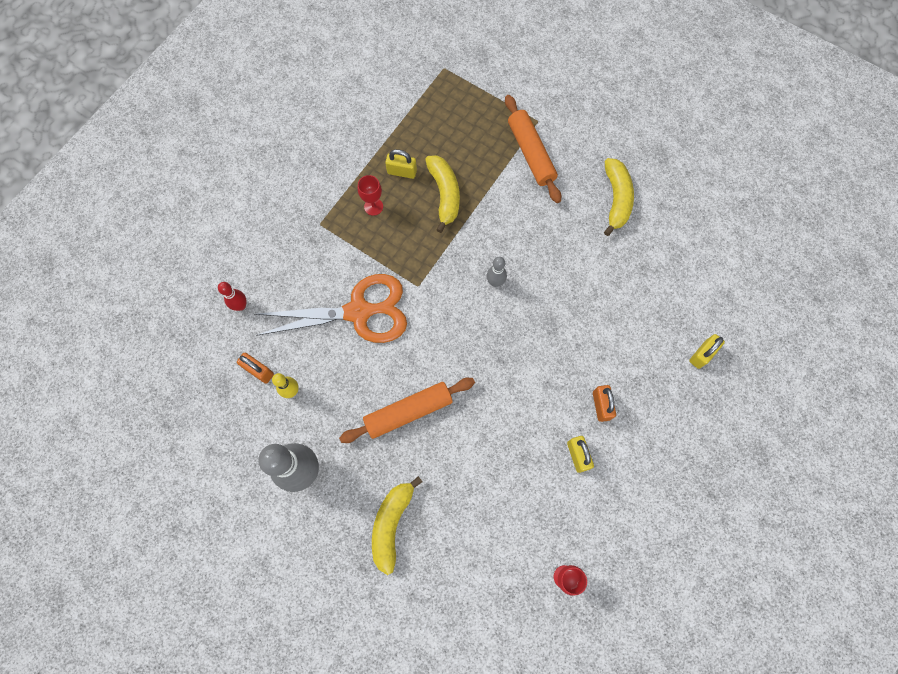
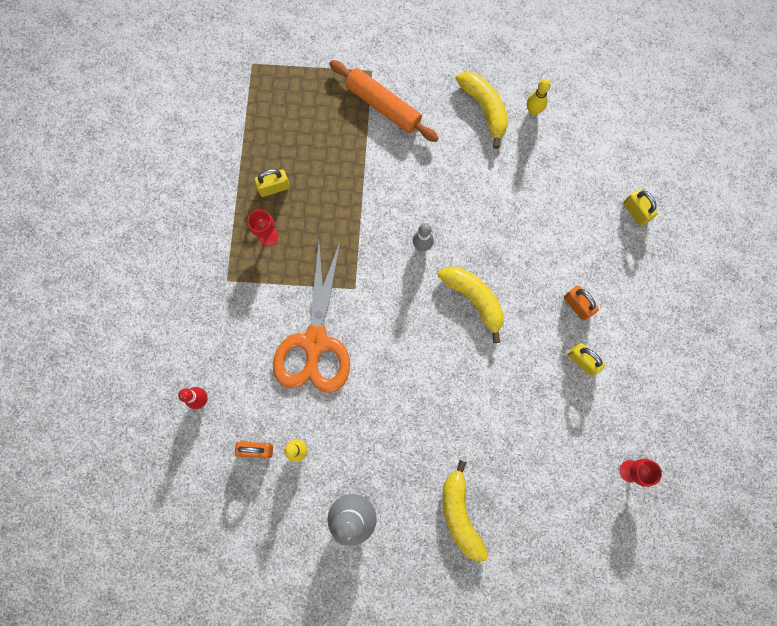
camera: 30 degrees left, 5 degrees up
(359, 312) = (315, 342): orange scissors -> orange scissors turned 135 degrees clockwise
(408, 412) = (415, 407): orange rolling pin -> none
(444, 194) = (327, 188): yellow banana -> yellow banana (474, 299)
(658, 222) = (533, 111): none -> yellow bowling pin
(702, 354) = (635, 212): yellow padlock -> yellow padlock turned 45 degrees counterclockwise

